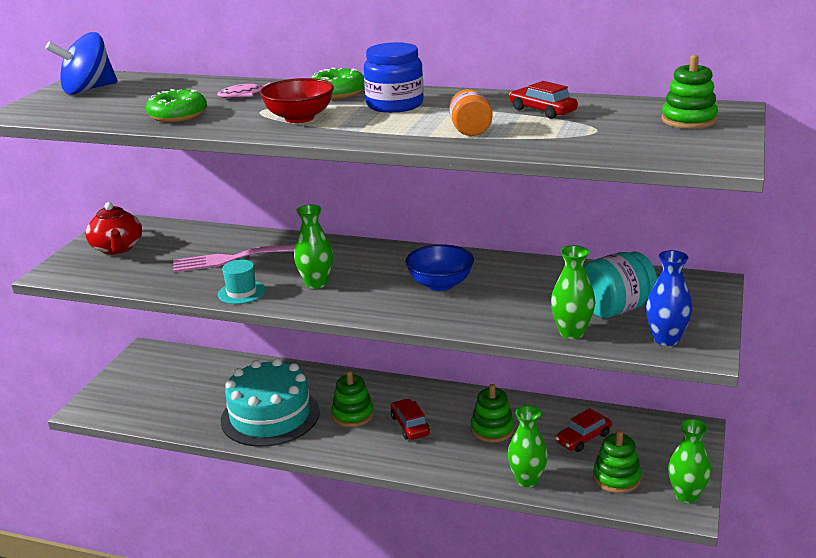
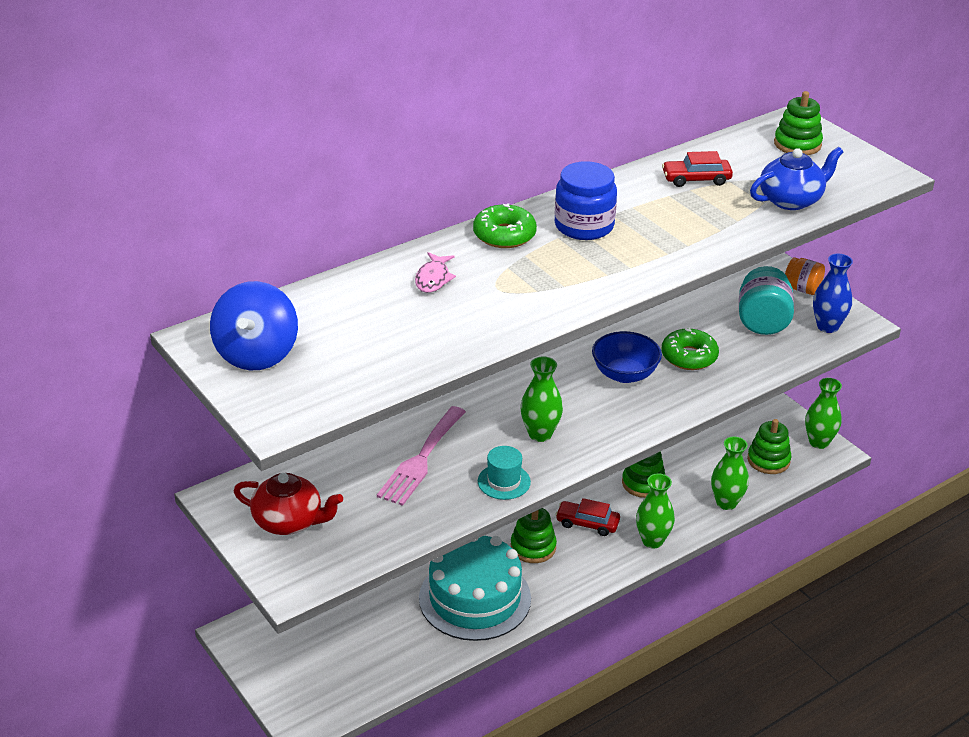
camera: 55 degrees left, 10 degrees up
(178, 115) = (444, 333): green donut -> green donut (689, 357)
(299, 118) = (552, 279): red bowl -> none
(470, 131) = (701, 225): orange jar -> orange jar (802, 289)
(571, 332) = (774, 357): green vase -> green vase (652, 541)
(582, 143) = (791, 200): none -> blue teapot
(583, 438) = (705, 446): red car -> none

